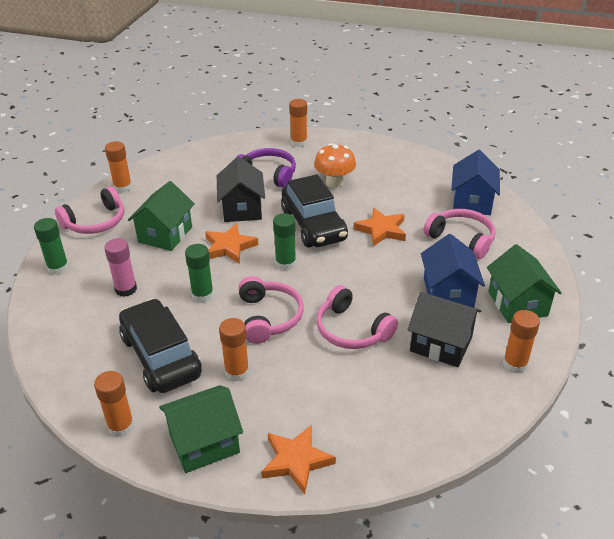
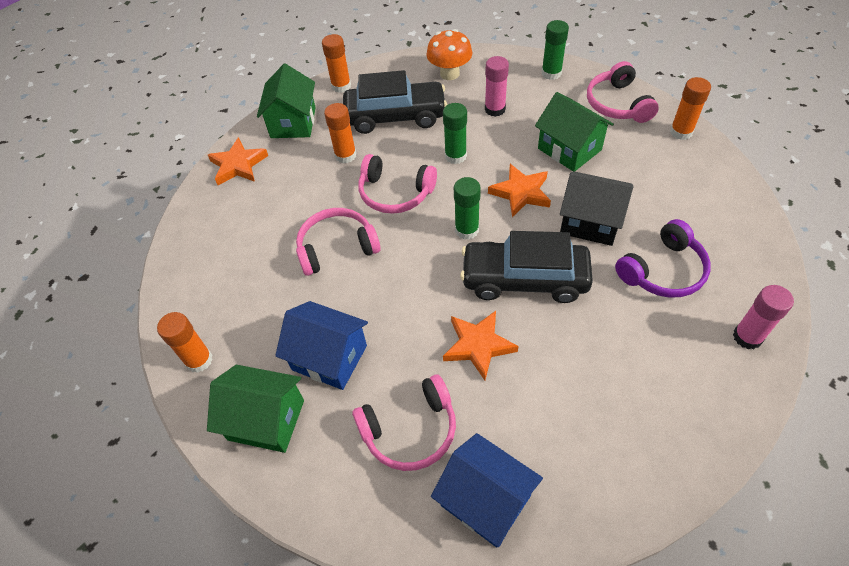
camera: 120 degrees right, 15 degrees up
(299, 142) = (747, 337): orange glue stick -> pink glue stick
(334, 182) = (613, 339): orange mushroom -> orange mushroom (449, 74)
(441, 344) = (268, 311): black house -> none

